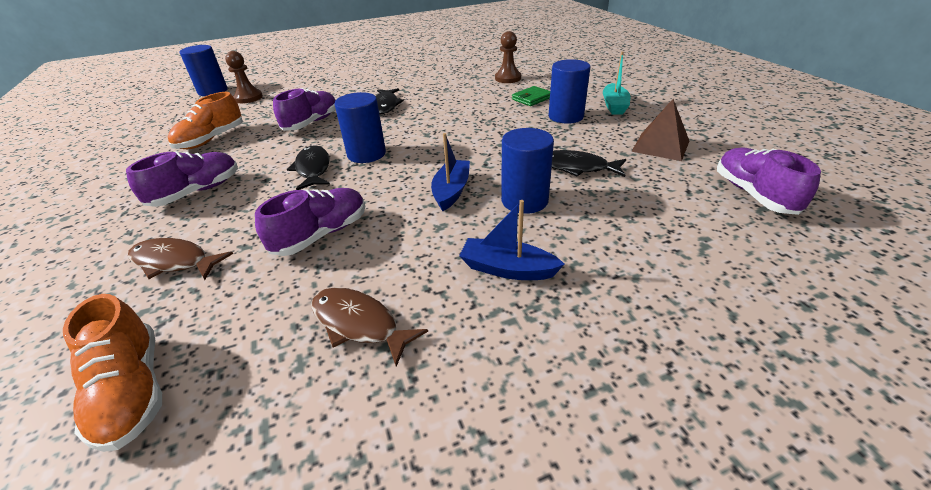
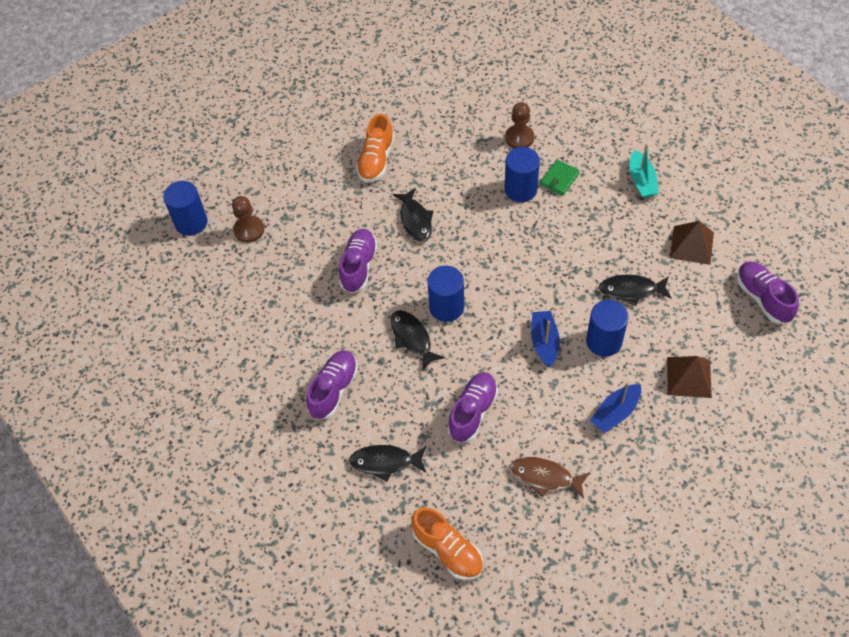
camera: 15 degrees left, 20 degrees up
(174, 262) = (385, 462): brown fish -> black fish
(211, 139) = (277, 315): orange shoe -> orange shoe (376, 160)
(507, 269) = (615, 412): blue boat -> blue boat turned 45 degrees counterclockwise
(565, 116) = (601, 209): blue cylinder -> blue cylinder (520, 189)
(632, 251) = (689, 377): none -> brown pyramid

